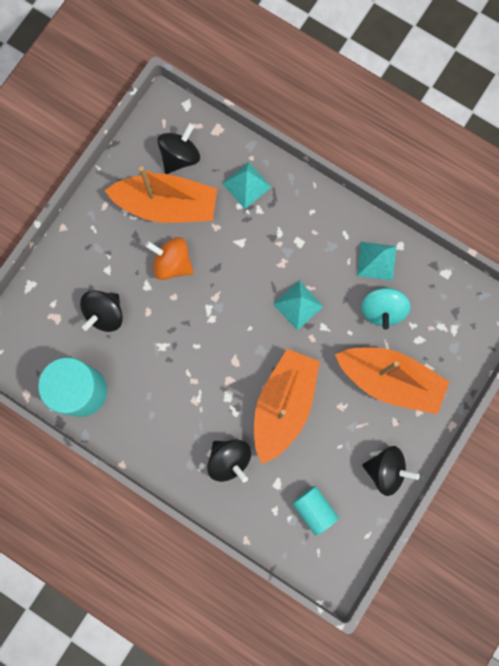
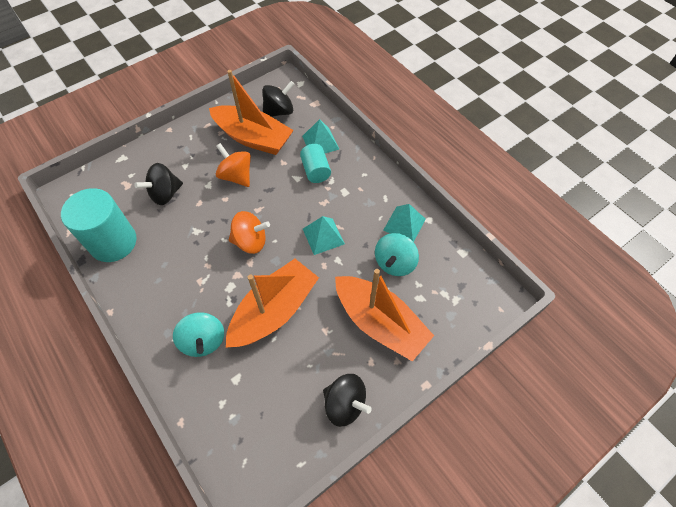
camera: 20 degrees right, 20 degrees down
(225, 338) = (250, 241): none -> orange spinning top
(229, 460) = (203, 341): black spinning top -> turquoise spinning top
(314, 509) = (259, 416): turquoise cylinder -> turquoise cylinder (315, 171)

